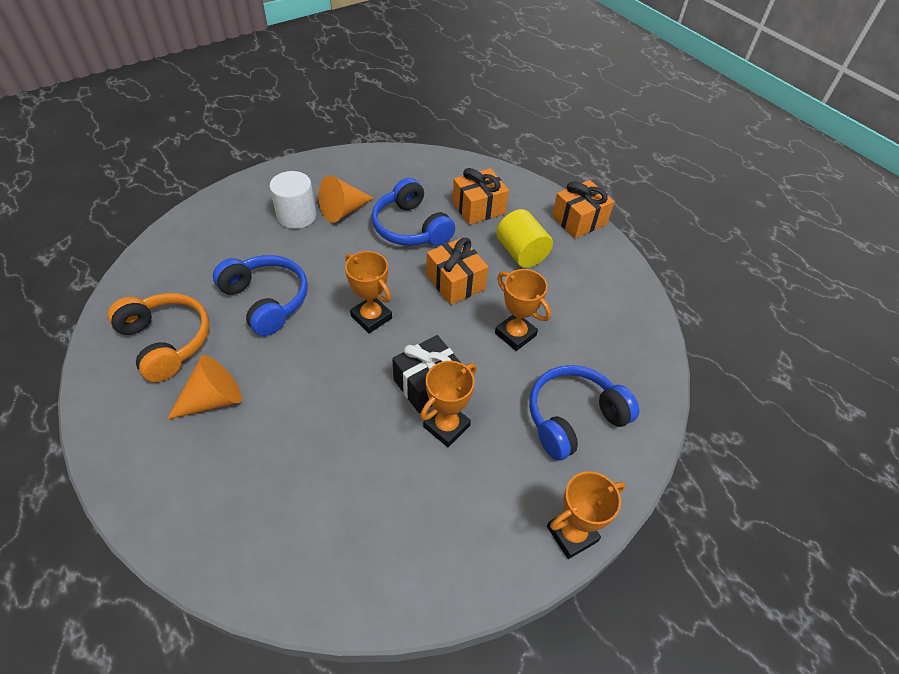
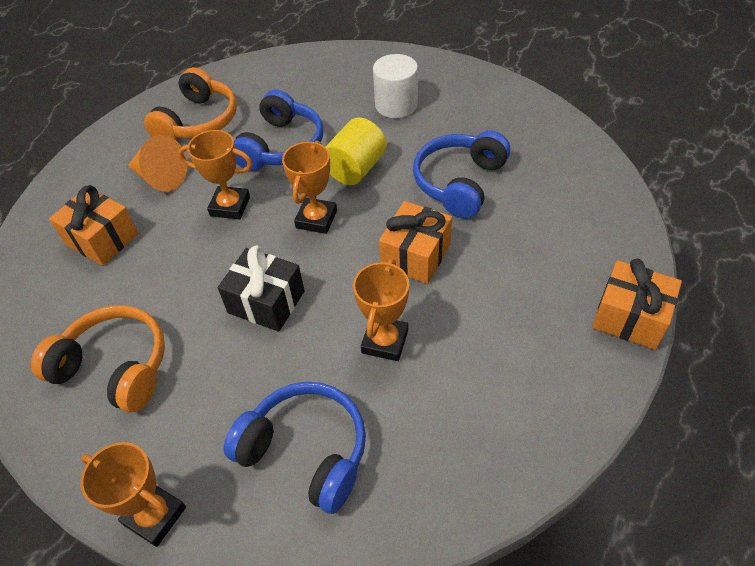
camera: 65 degrees right, 0 degrees up
(343, 211) = (433, 127): orange cone -> none
(413, 515) = (115, 367): none -> orange headphones
(446, 426) = (225, 342): orange trophy -> orange trophy (230, 206)
(478, 208) = (546, 217): orange gift -> orange gift (102, 239)
(521, 253) = (513, 288): yellow cylinder -> yellow cylinder (355, 169)

